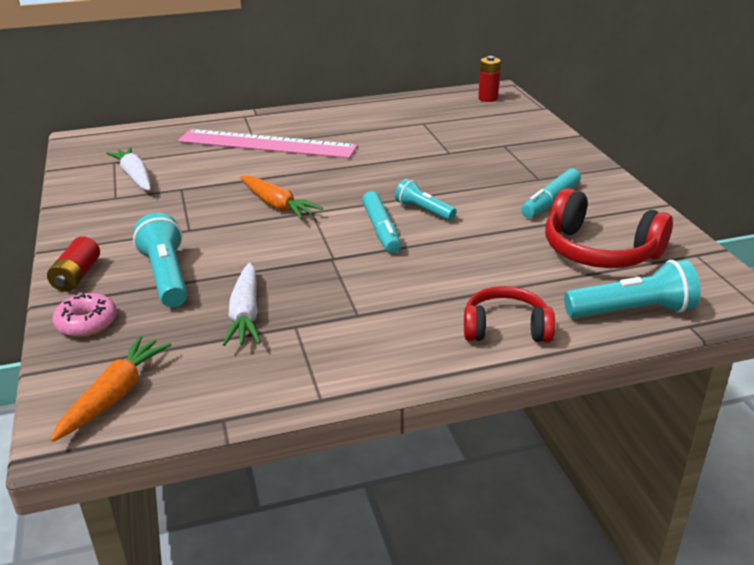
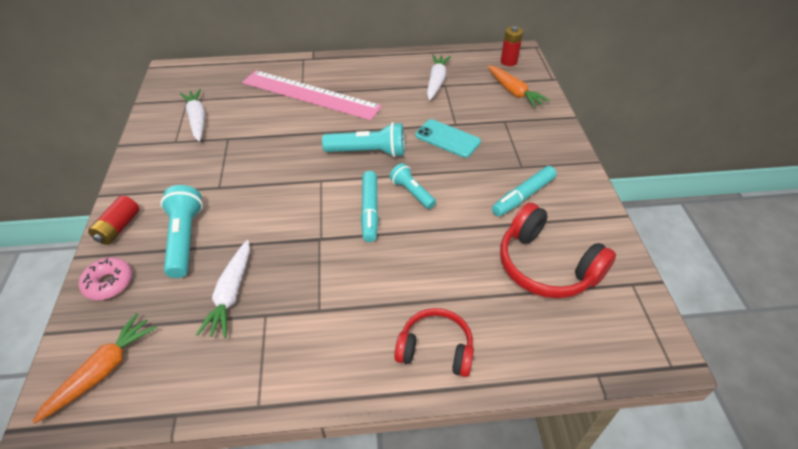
camera: 10 degrees right, 15 degrees up
(277, 205) = (295, 168): orange carrot -> orange carrot (514, 92)
(412, 121) = (436, 81): none -> white carrot
(445, 165) = (447, 139): none -> turquoise phone
(632, 311) = (552, 347): turquoise flashlight -> turquoise flashlight (368, 152)

